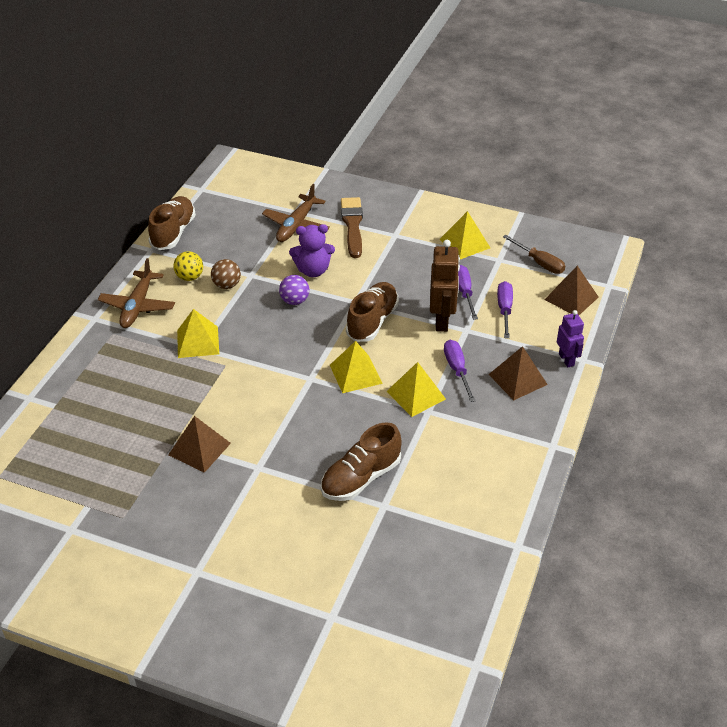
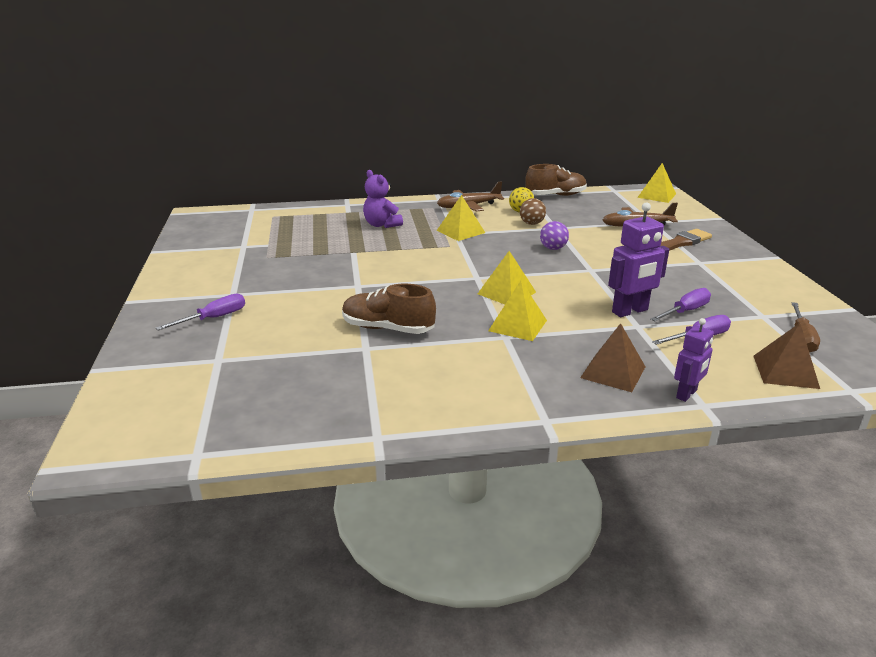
camera: 60 degrees right, 15 degrees down
(199, 449) = (355, 261): brown pyramid -> none
(313, 270) = (598, 245): purple teddy bear -> purple teddy bear (381, 225)
(372, 321) = (578, 282): brown shoe -> none
(442, 321) = (630, 311): brown robot -> purple robot
(457, 370) = (577, 336): purple screwdriver -> purple screwdriver (214, 318)
(464, 243) = (750, 293): yellow pyramid -> yellow pyramid (656, 195)

